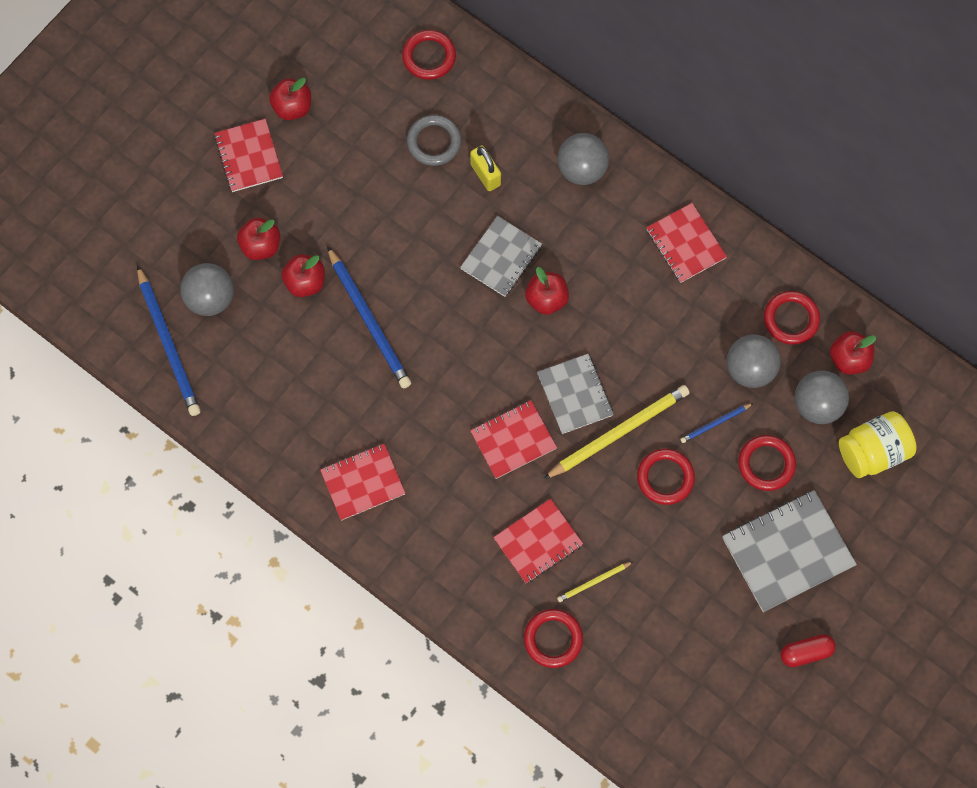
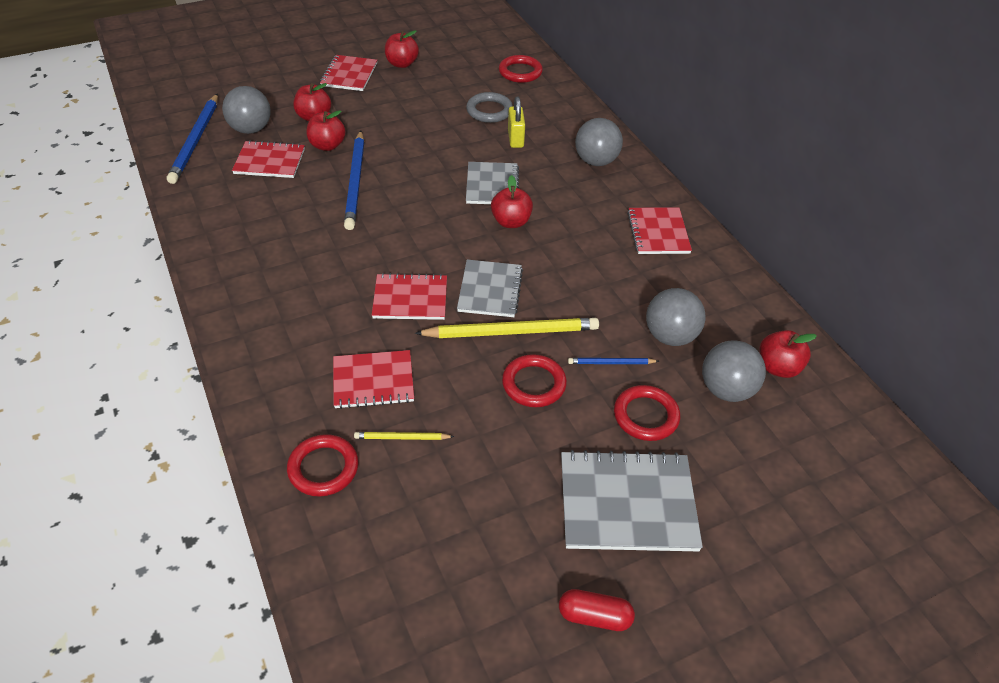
camera: 25 degrees right, 25 degrees down
(363, 482) = (257, 274): red notebook -> red notebook (269, 161)
(501, 257) = (492, 185): grey notebook -> grey notebook turned 60 degrees counterclockwise
(791, 319) = (732, 316): red ring -> none
(872, 451) = (770, 453): yellow jar -> none

